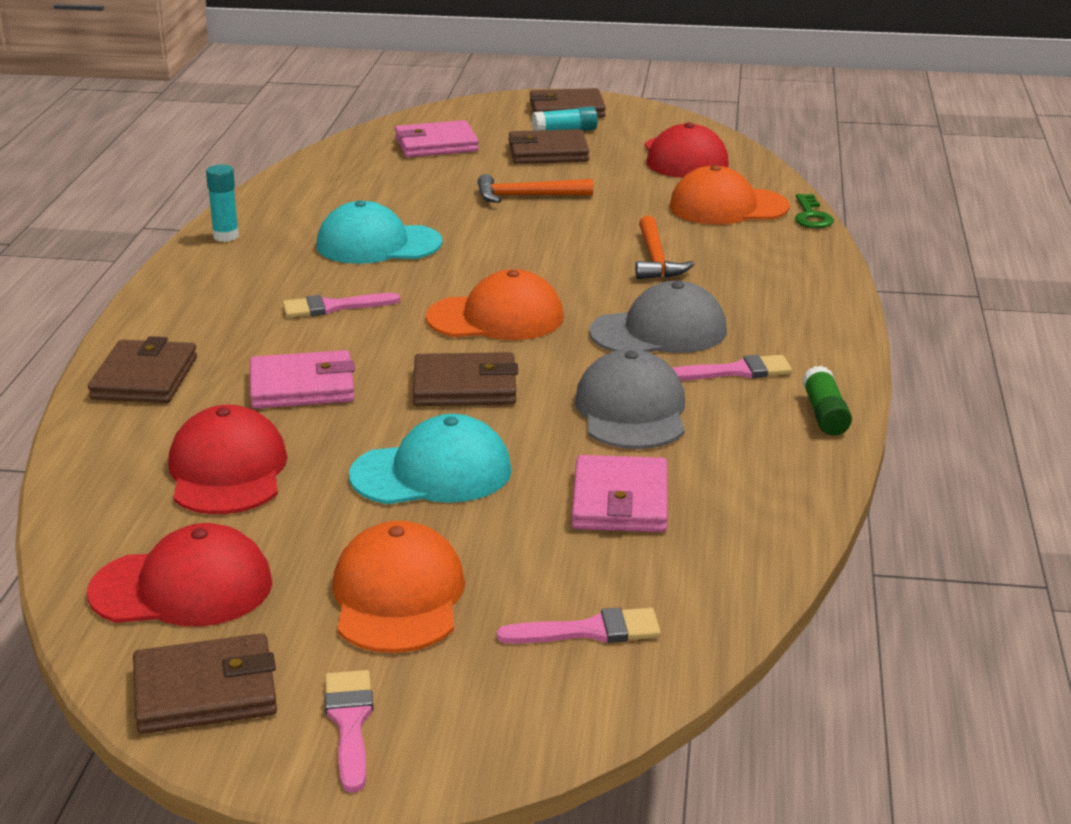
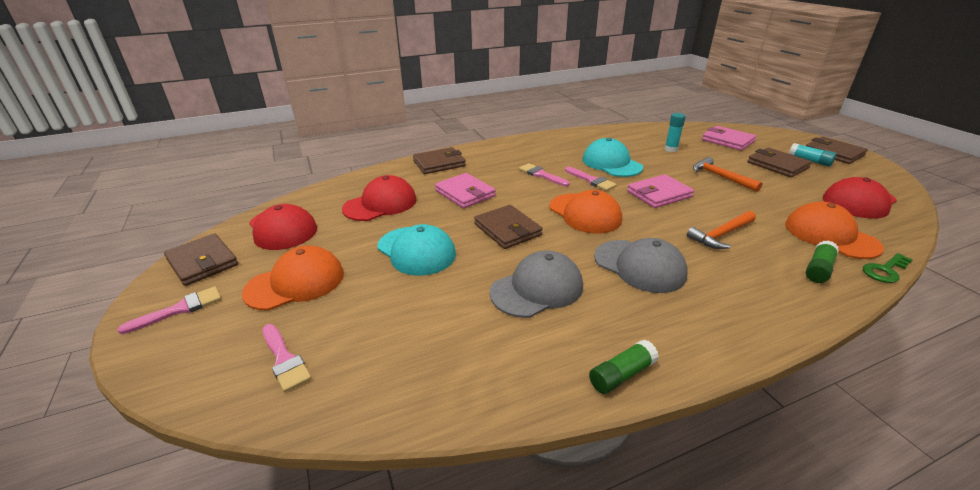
camera: 60 degrees right, 5 degrees up
(226, 236) = (569, 136): turquoise glue stick -> turquoise glue stick (671, 149)
(620, 501) = (432, 320): pink wallet -> pink wallet (659, 194)
(737, 371) = (631, 312): pink brush -> pink brush (591, 180)
(775, 244) = (818, 269): none -> green glue stick

